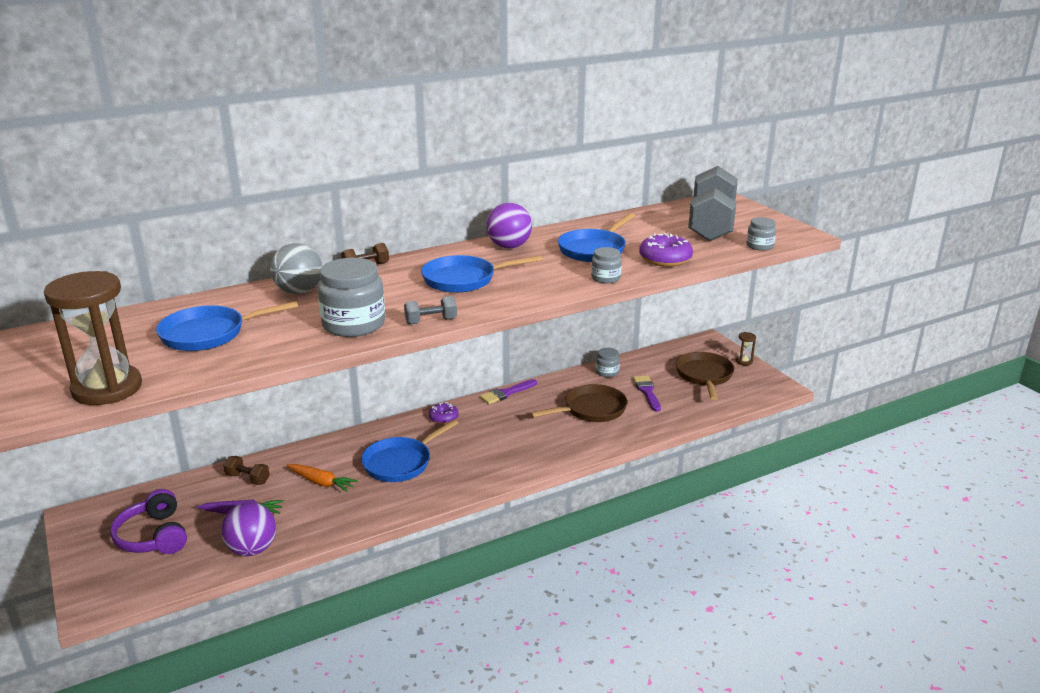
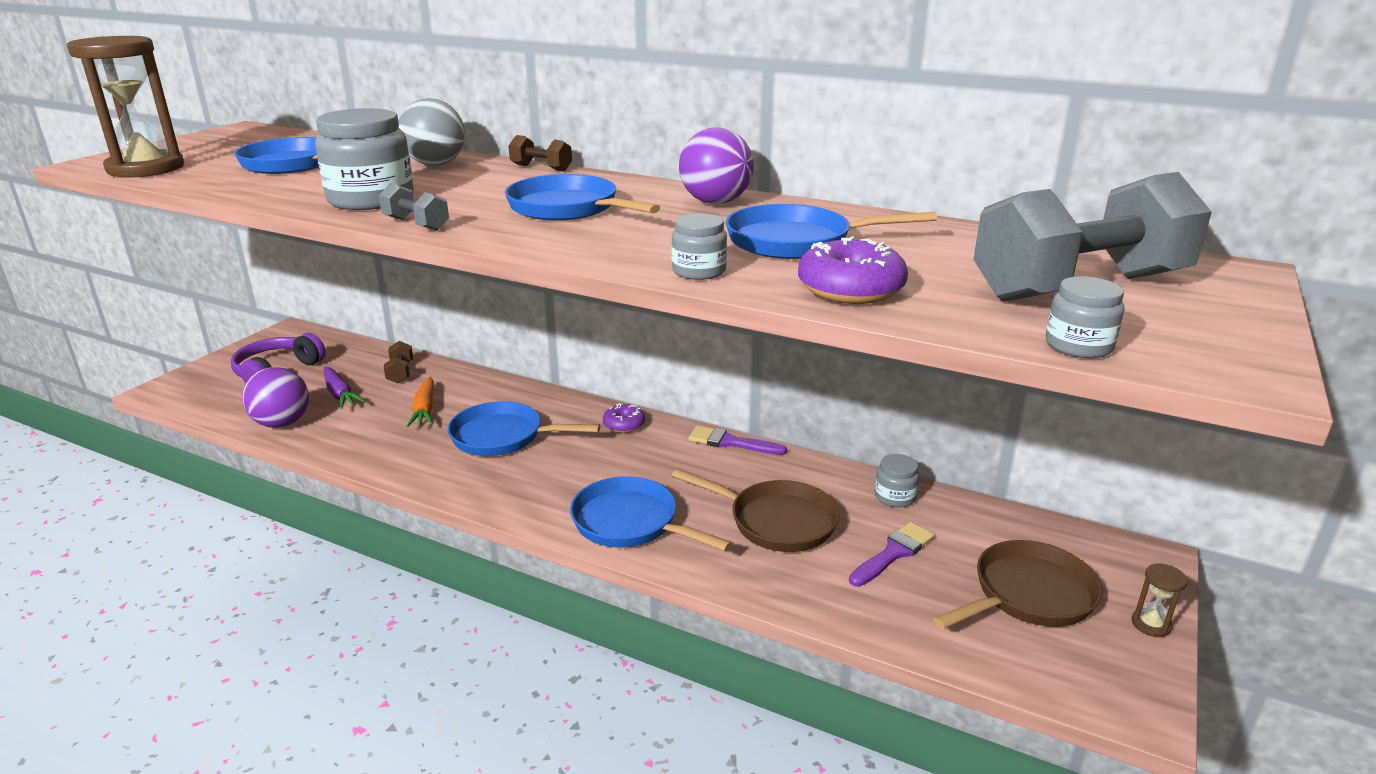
camera: 55 degrees right, 0 degrees up
(545, 450) = (630, 523): none -> blue pan

